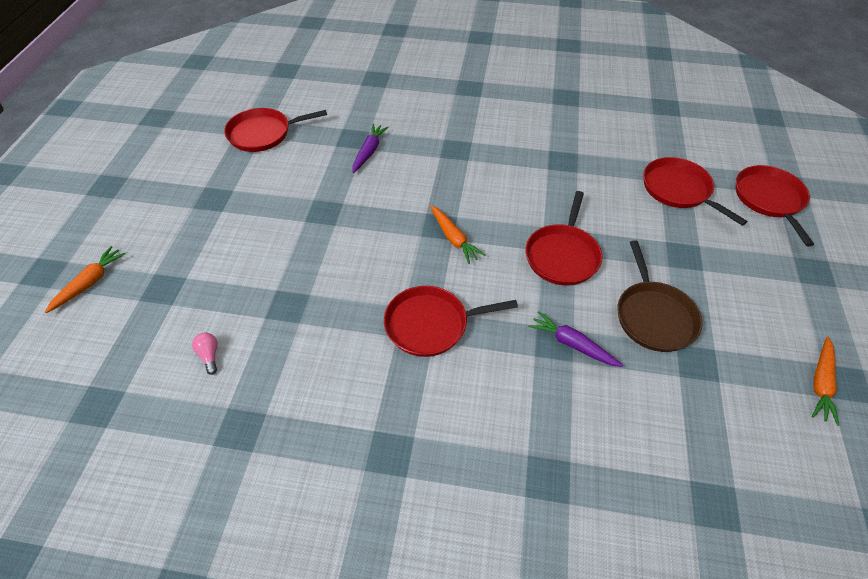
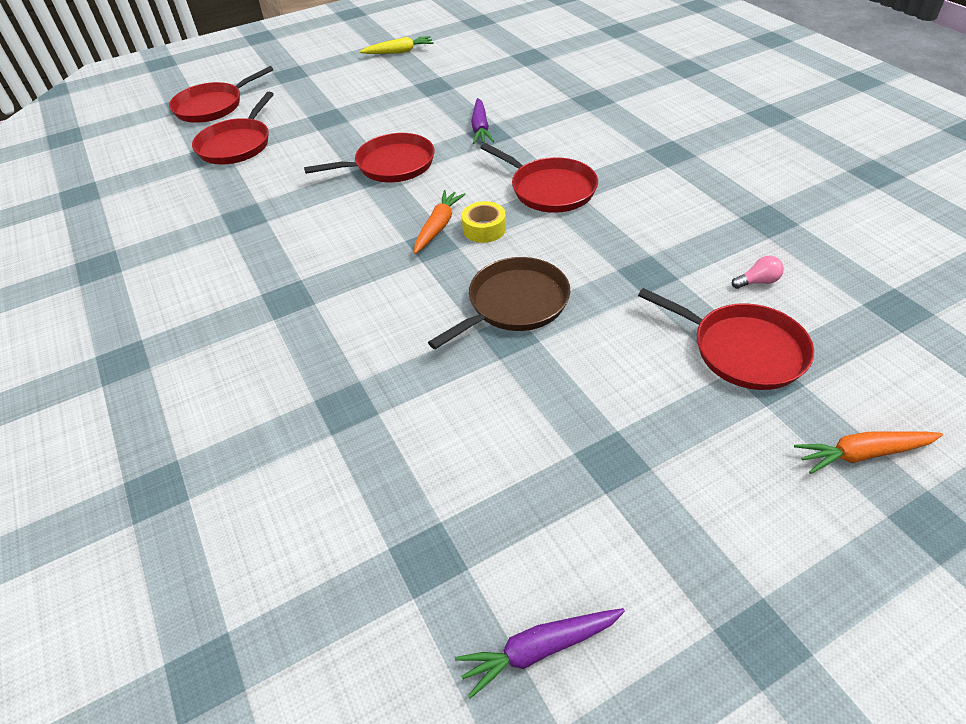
camera: 125 degrees left, 5 degrees down
(209, 355) = (757, 282): pink light bulb -> pink light bulb turned 135 degrees counterclockwise
(263, 134) = (429, 527): red pan -> red pan (742, 350)
(369, 152) = (360, 370): purple carrot -> purple carrot (539, 649)
(425, 258) = (484, 229): none -> yellow tape
(653, 316) = (410, 110): brown pan -> brown pan (514, 304)
(821, 383) = (399, 52): orange carrot -> yellow carrot

